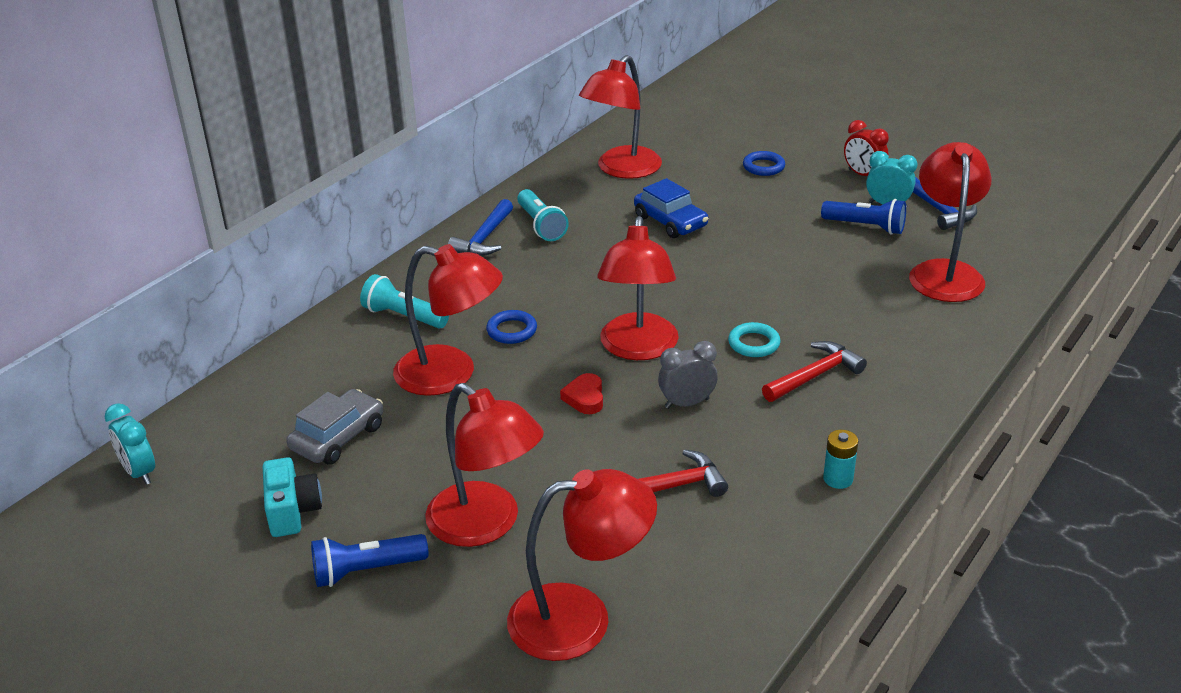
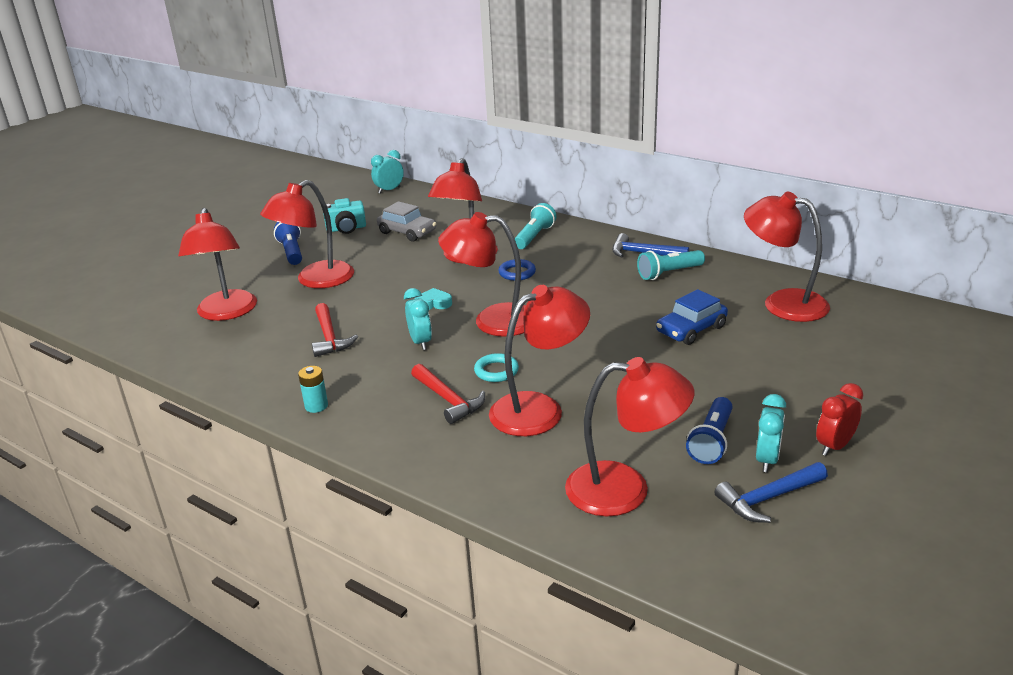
camera: 90 degrees right, 5 degrees down
(585, 398) = (433, 303): red heart -> turquoise heart
(687, 403) = (420, 342): grey clock -> turquoise clock
(763, 167) = (824, 379): blue ring -> none
(826, 315) = (539, 409): none -> red lamp

